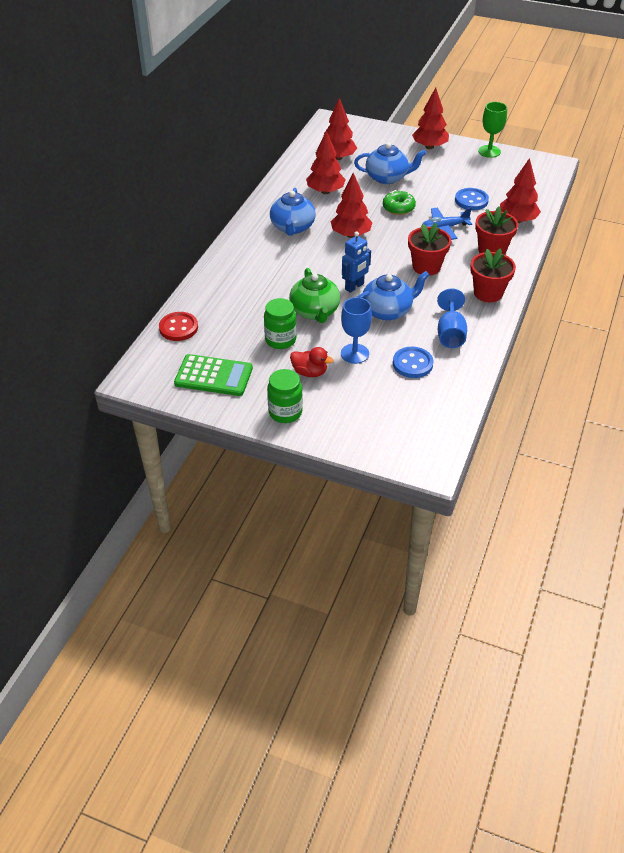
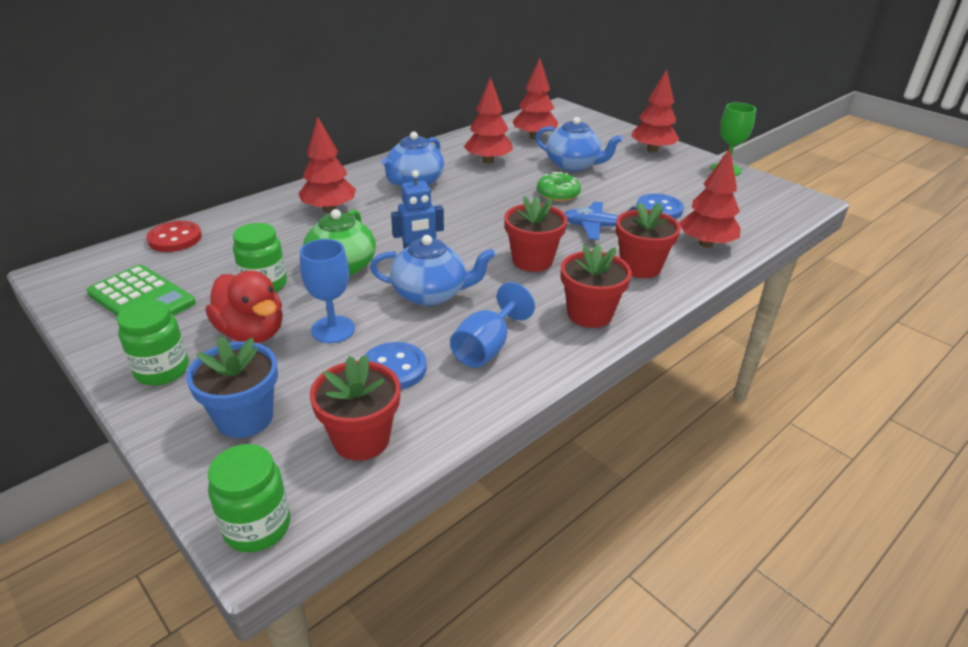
camera: 25 degrees right, 10 degrees down
(310, 372) = (252, 333): red duck -> red duck, size x1.55
(351, 235) = (473, 205): red tree -> red tree (329, 209)
(362, 419) = (245, 418): none -> blue flower pot
(427, 463) = (257, 527): none -> green jar
(433, 406) = (361, 439): none -> red flower pot

